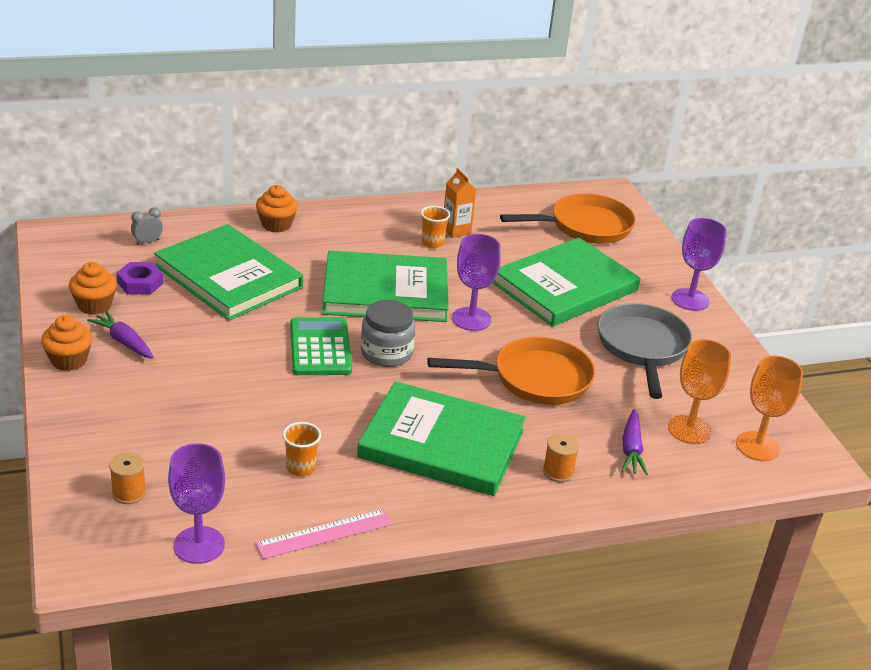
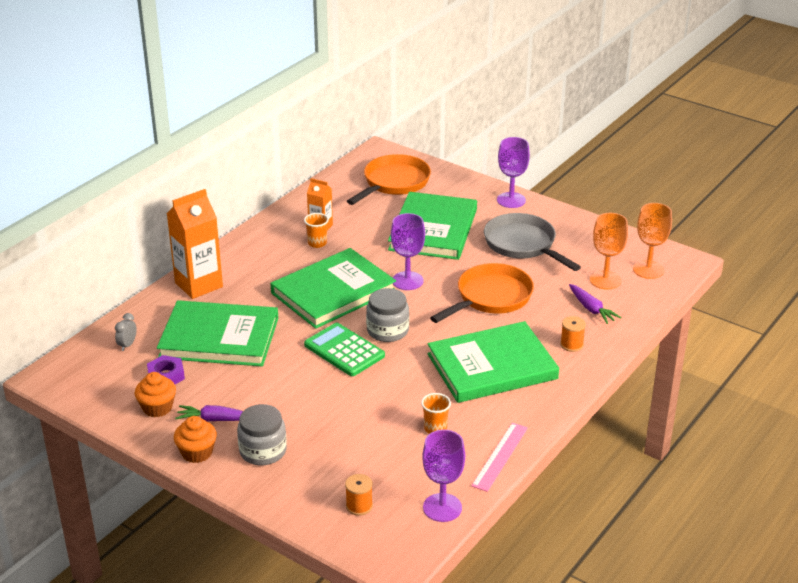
camera: 35 degrees left, 0 degrees up
(122, 392) = (263, 451): none -> grey jar
(276, 225) = (199, 285): orange cupcake -> orange carton

